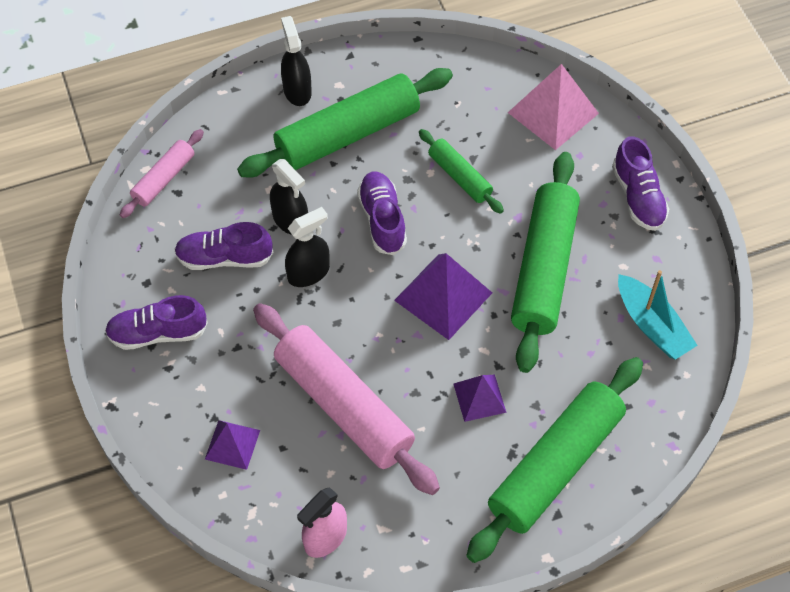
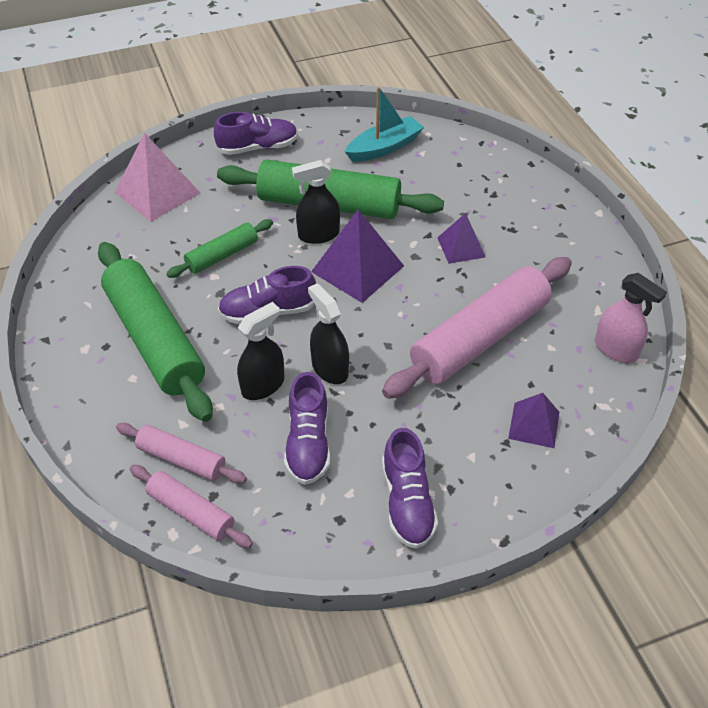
camera: 90 degrees left, 10 degrees down
(215, 167) = (182, 459): none -> pink rolling pin
(297, 91) = (84, 385): black spray bottle -> black spray bottle (318, 235)
(555, 465) = (518, 205): green rolling pin -> none

